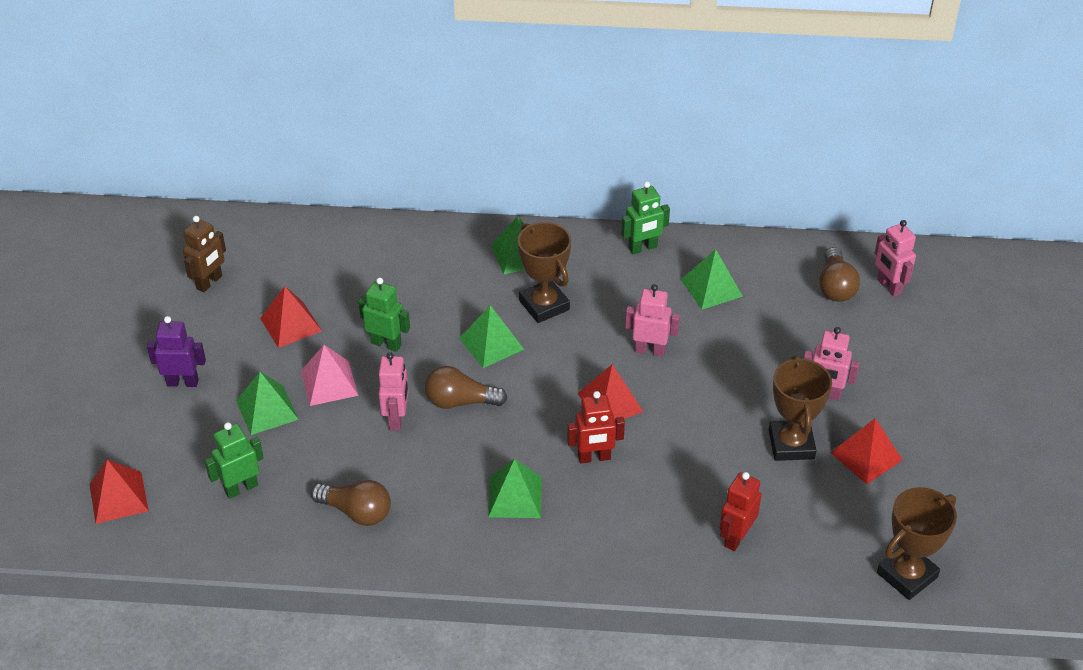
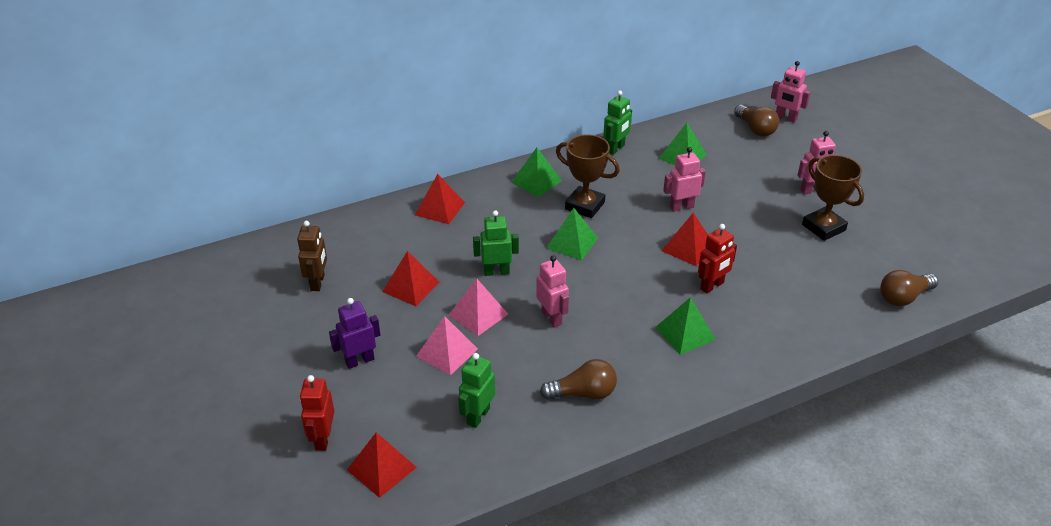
camera: 30 degrees left, 5 degrees down
(267, 410) = (447, 352): green pyramid -> pink pyramid
(460, 401) = (586, 288): brown light bulb -> brown light bulb (903, 297)
(736, 537) = (849, 296): red robot -> red robot (323, 439)
(866, 456) = (872, 216): red pyramid -> red pyramid (440, 208)
(907, 575) = (967, 274): brown trophy -> none

